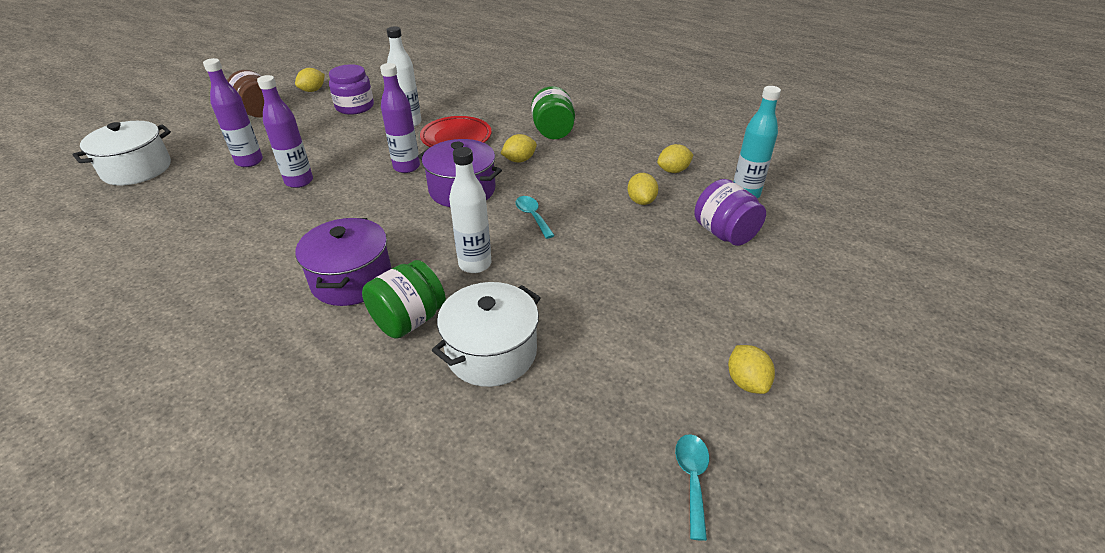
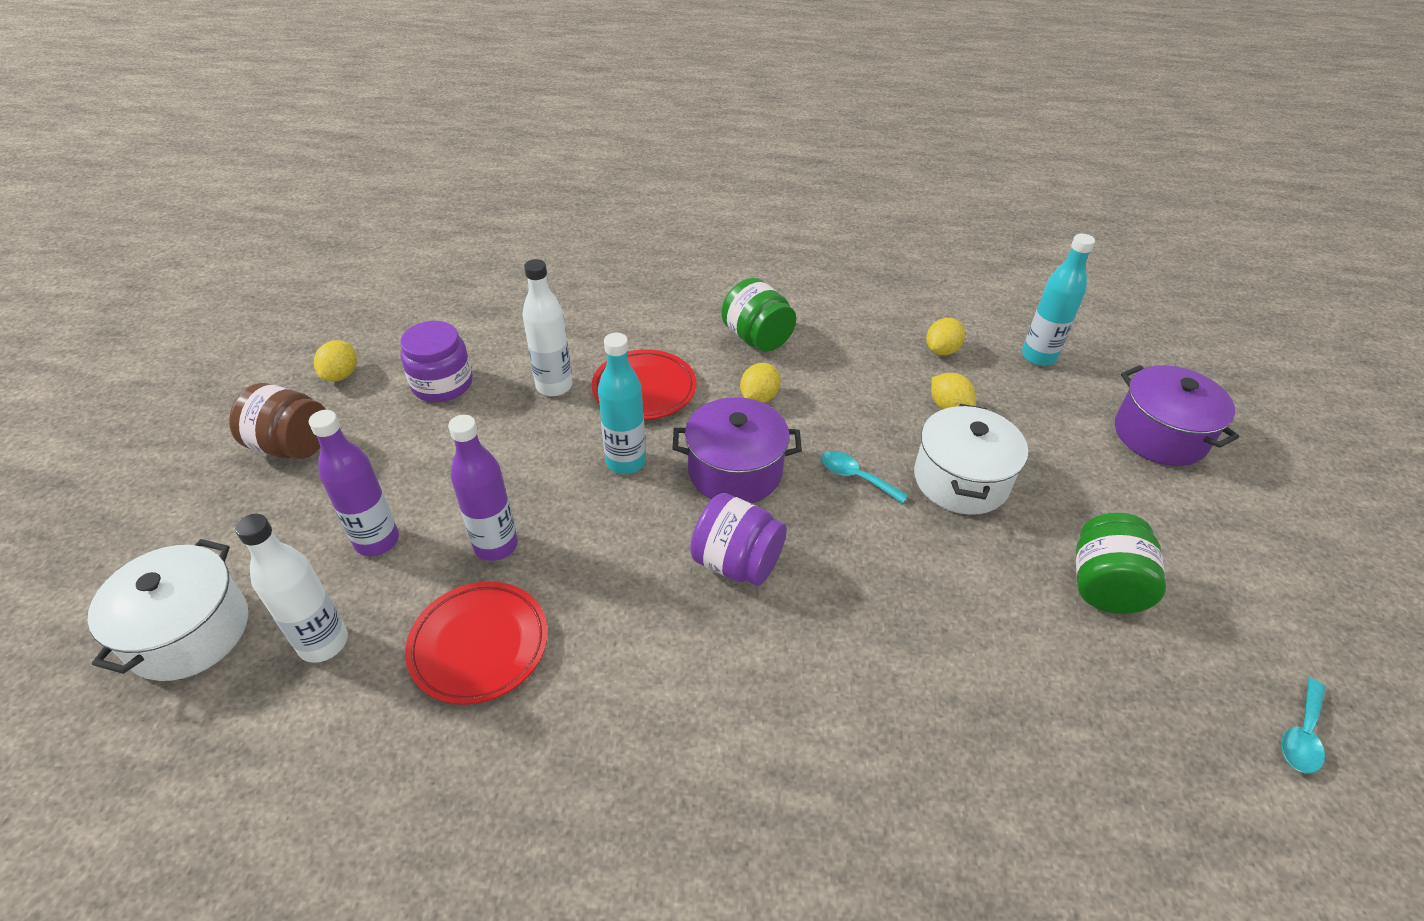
camera: 30 degrees left, 5 degrees up
(242, 219) = (479, 645): none -> red plate
(352, 279) = (737, 669): purple pot -> purple pot (1159, 435)
(406, 167) = (626, 462): purple bottle -> turquoise bottle
(409, 320) = (865, 693): green jar -> green jar (1104, 585)
(475, 264) = (859, 576): white bottle -> white bottle (323, 643)
(491, 352) = (995, 689): white pot -> white pot (961, 480)
(692, 479) = (1302, 735): turquoise spoon -> turquoise spoon turned 120 degrees counterclockwise
(724, 233) = (1066, 419): purple jar -> purple jar (736, 562)
(746, 382) = (1244, 597): yellow lemon -> none

